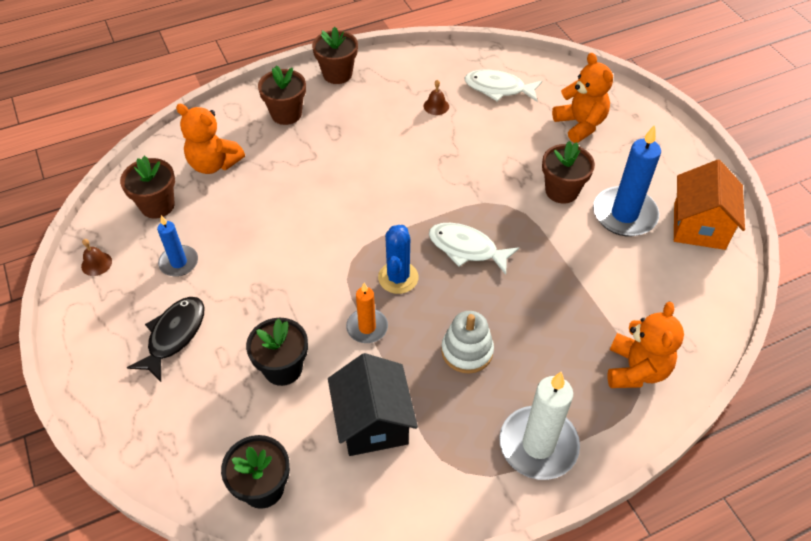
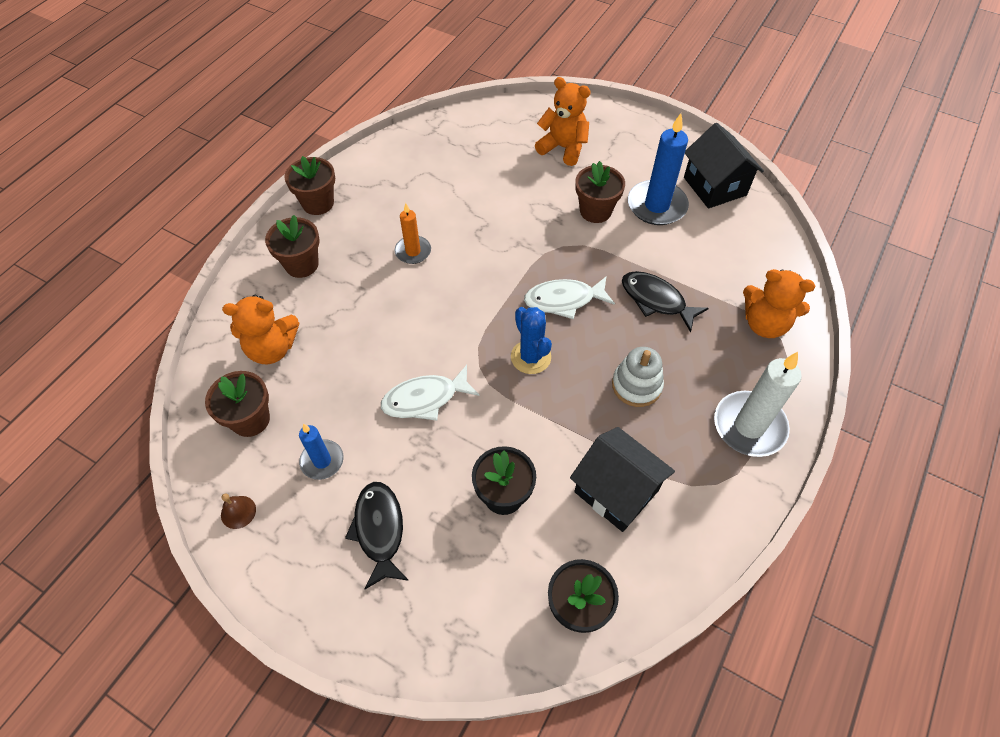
camera: 35 degrees left, 5 degrees up
(367, 327) = (542, 415): orange candle -> orange candle (413, 251)
(436, 106) = (433, 189): brown bell -> none
(498, 88) = (472, 148): white fish -> white fish (425, 399)
(549, 293) = (656, 300): none -> black fish
(636, 369) = (764, 324): orange teddy bear -> orange teddy bear turned 135 degrees clockwise
(699, 226) = (715, 186): orange house -> black house

